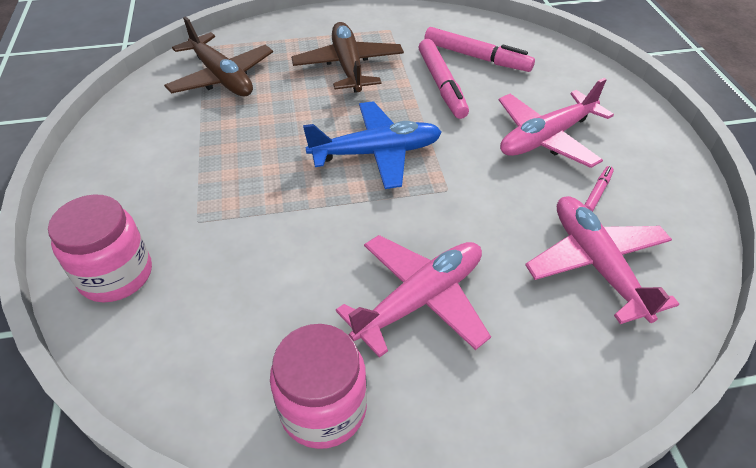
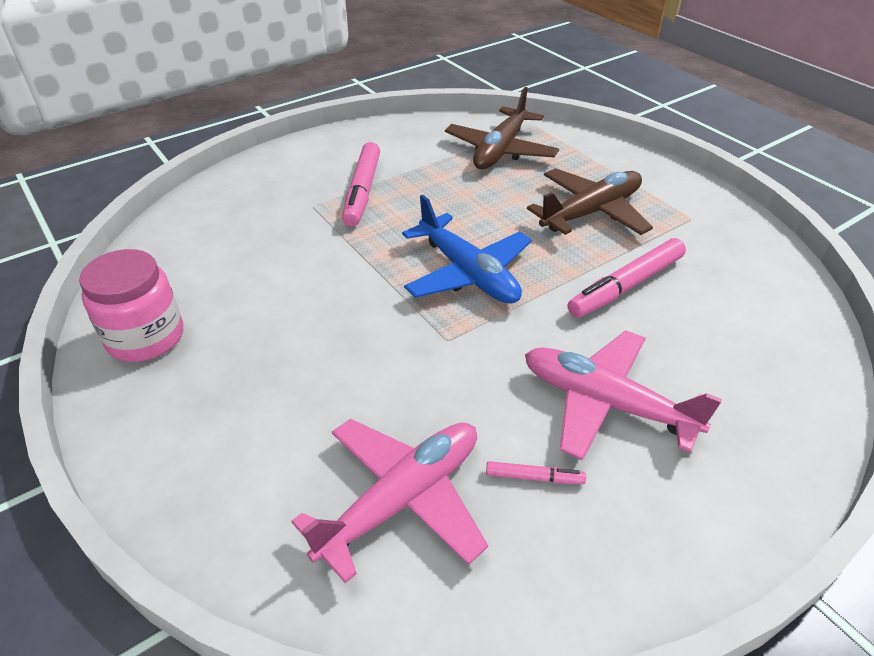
camera: 65 degrees right, 5 degrees down
(116, 275) = (239, 192): pink jar -> none
(420, 299) = (283, 361): pink plane -> none
(476, 57) = (713, 300): pink marker -> pink marker (362, 191)

